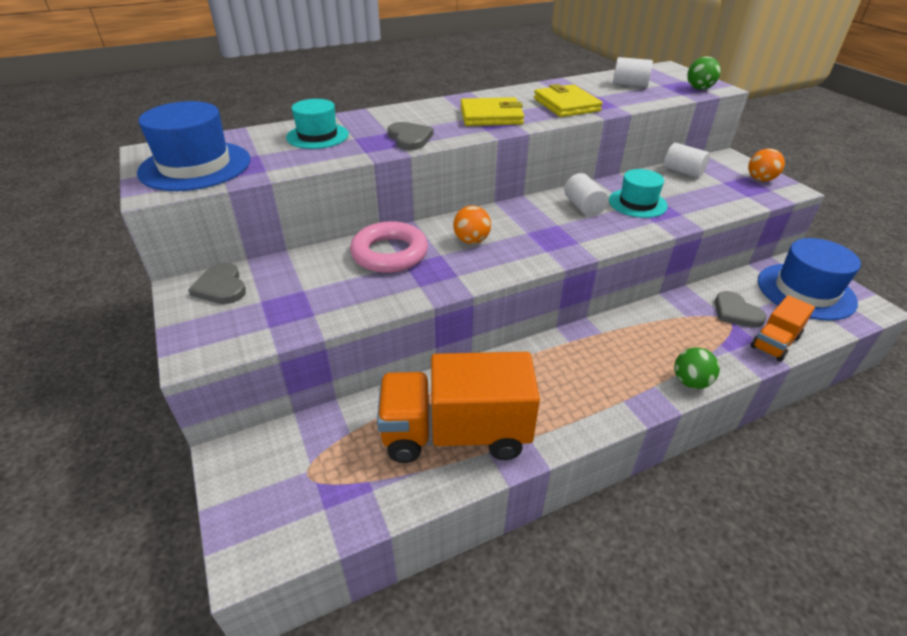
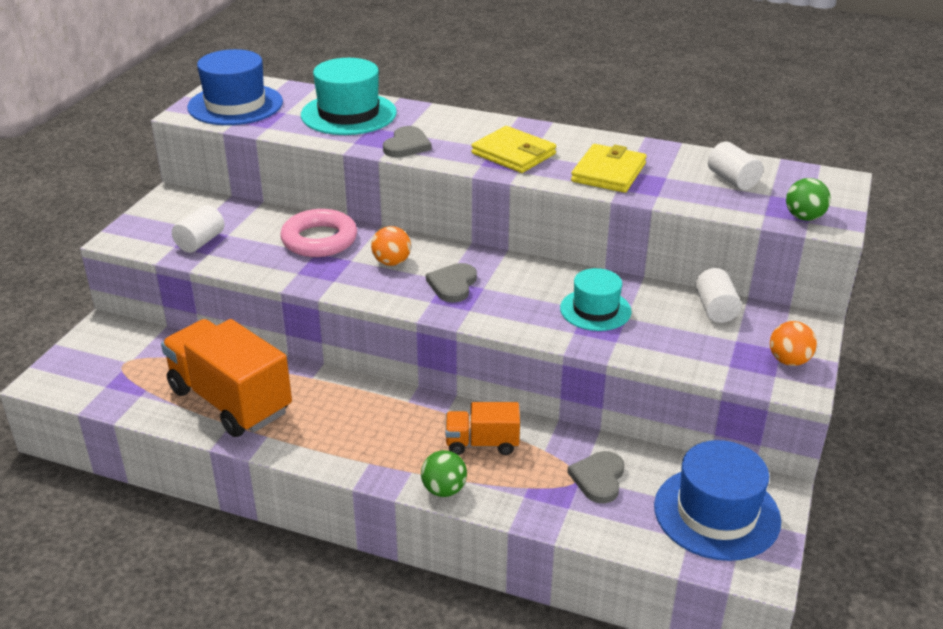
camera: 45 degrees right, 5 degrees down
(221, 287) = (189, 206): grey heart -> grey heart (453, 285)
(317, 136) = (348, 114): turquoise hat -> turquoise hat, size x1.57
(583, 207) = (537, 286): white cylinder -> white cylinder (200, 242)
(775, 342) = (581, 521): orange truck -> orange truck (482, 443)

